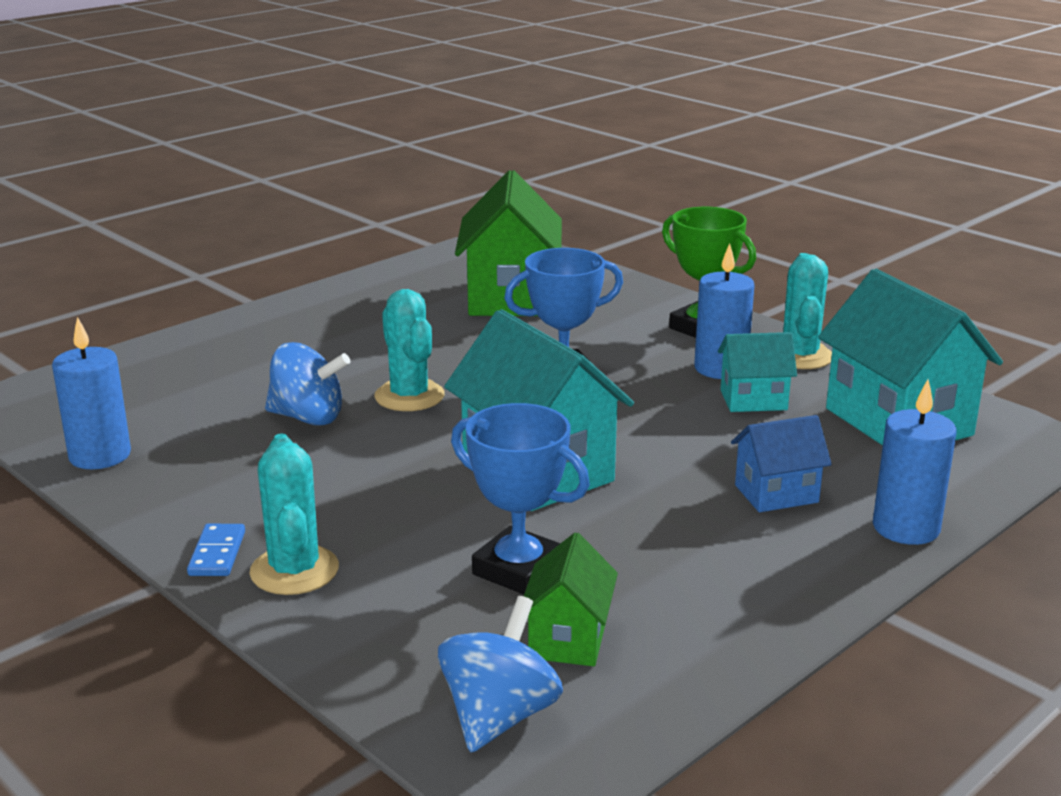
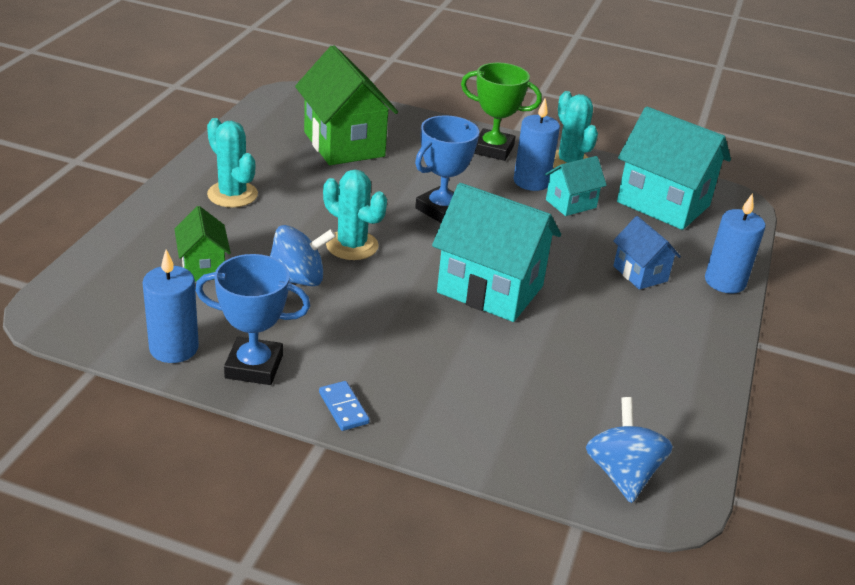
camera: 30 degrees left, 10 degrees up
(294, 570) = (408, 407): turquoise cactus -> turquoise cactus (232, 194)
(518, 569) = (544, 368): blue trophy -> blue trophy (254, 366)
(568, 639) = (613, 409): green house -> green house (203, 267)
(776, 494) = (640, 274): blue house -> blue house turned 75 degrees counterclockwise

